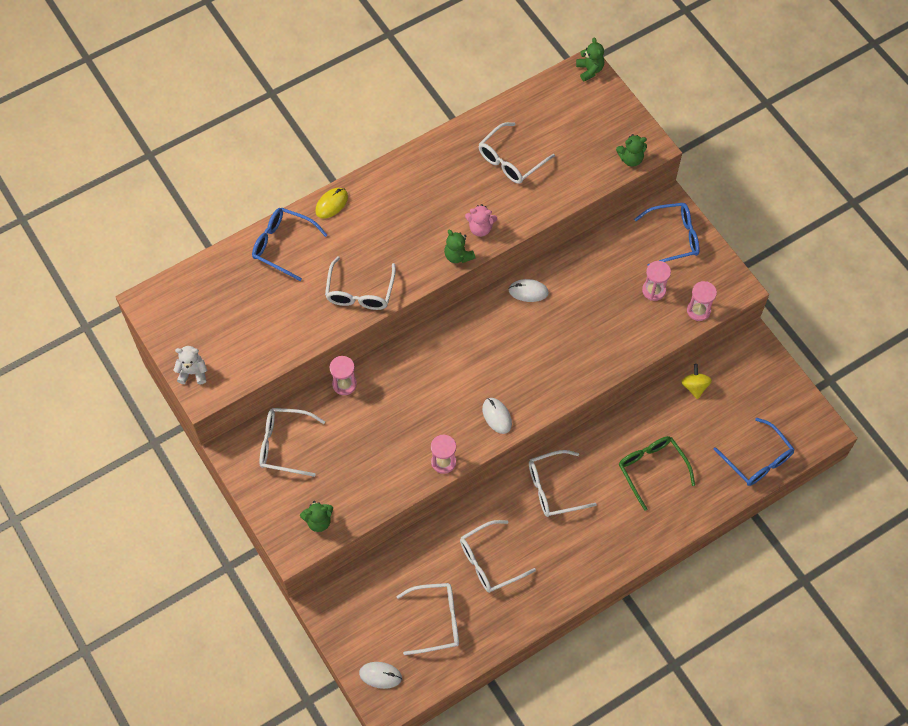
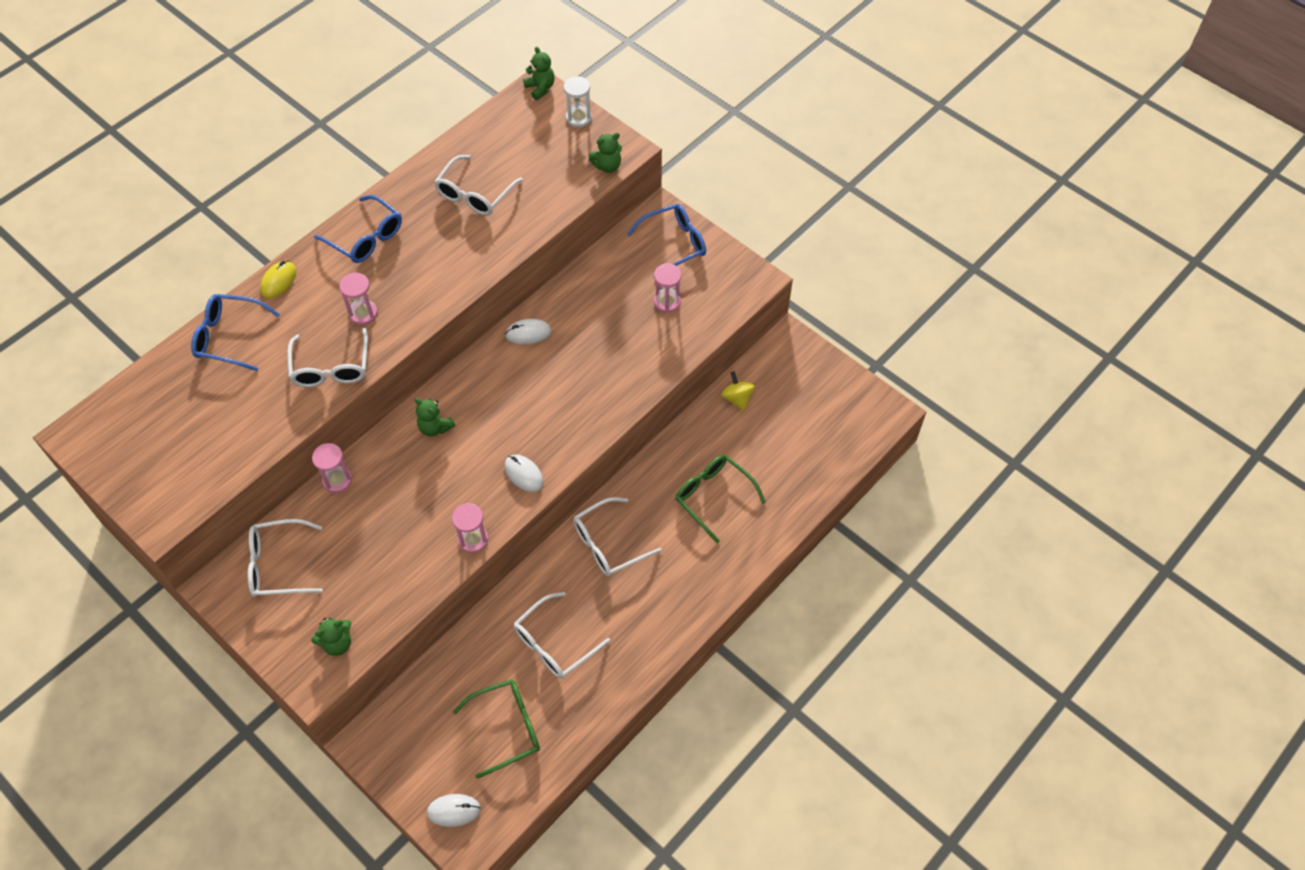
camera: 15 degrees left, 5 degrees down
(193, 372) = (144, 502): white teddy bear -> none
(436, 620) = (507, 728): white glasses -> green glasses
(458, 256) = (437, 304): green teddy bear -> green teddy bear (435, 427)
(480, 228) = (456, 270): pink teddy bear -> none
(616, 106) = (579, 118): none -> white hourglass
(698, 310) = (721, 312): pink hourglass -> pink hourglass (363, 313)
(757, 460) = (826, 459): blue glasses -> blue glasses (366, 238)

